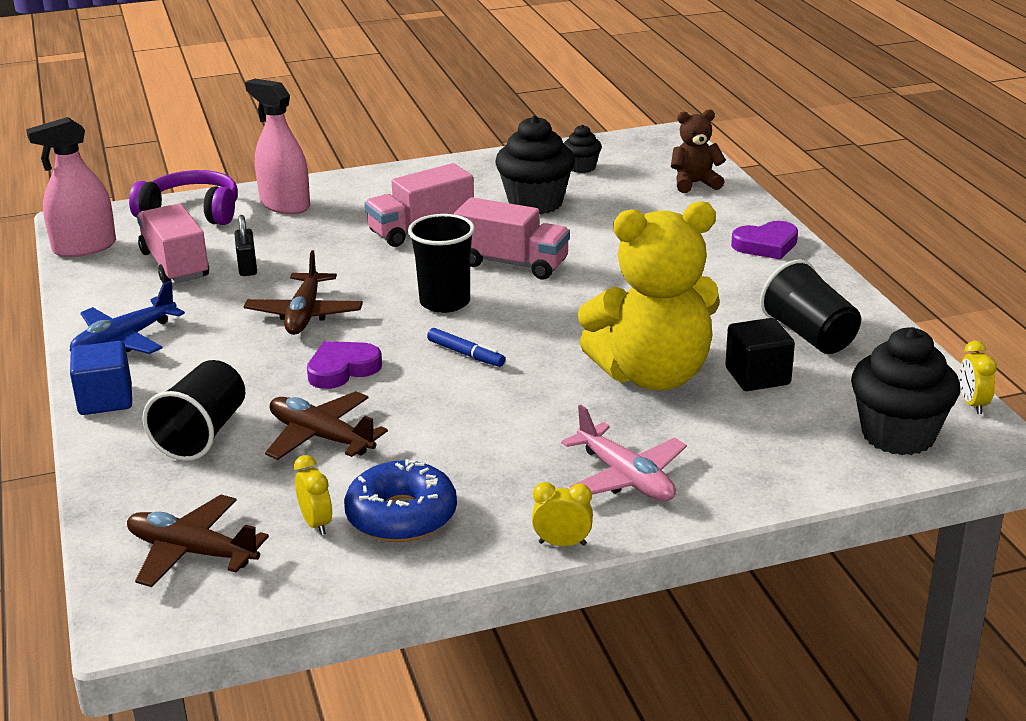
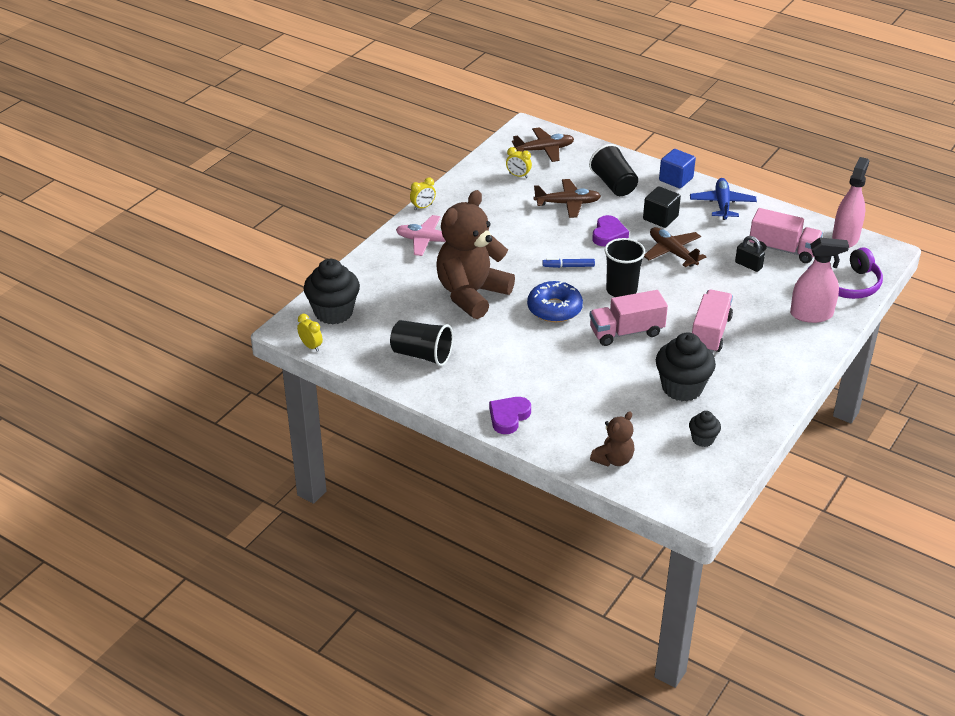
camera: 140 degrees right, 10 degrees up
(401, 516) = (492, 191): blue donut -> blue donut (554, 309)
(653, 375) = (471, 294): yellow teddy bear -> brown teddy bear
(757, 376) = (423, 316): black cube -> black cube (660, 218)

